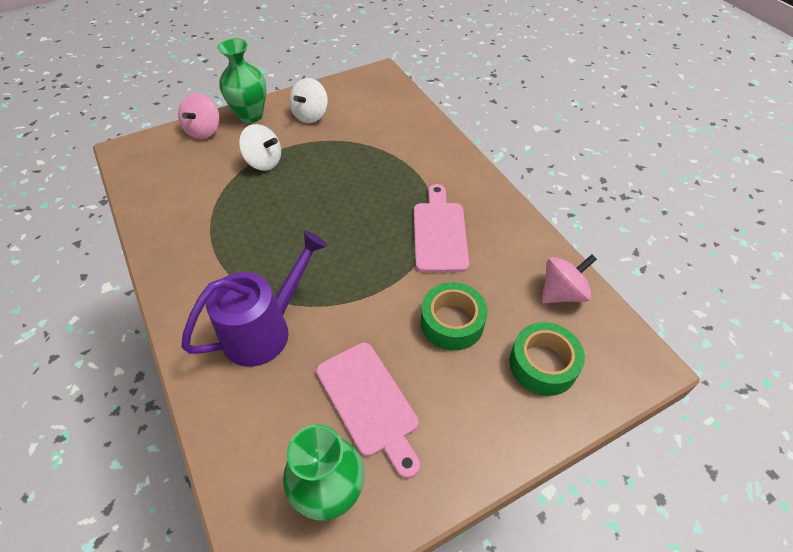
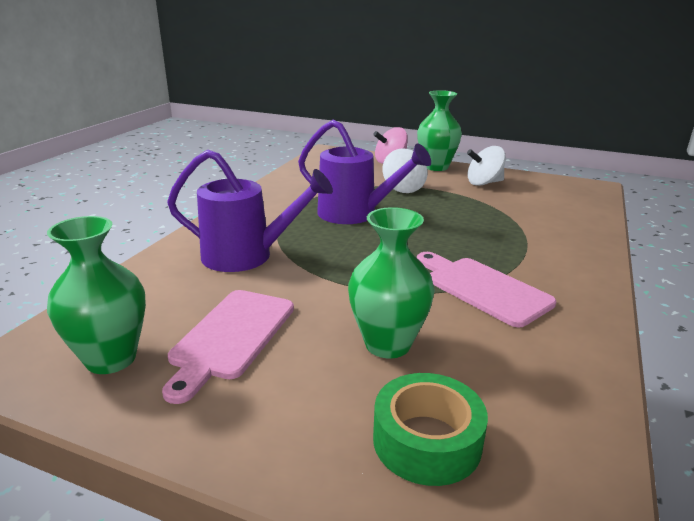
camera: 50 degrees right, 25 degrees down
(272, 220) = (355, 214): none -> purple watering can
(439, 232) = (482, 288): pink cutting board -> pink cutting board turned 90 degrees counterclockwise
(452, 322) = (387, 344): green tape -> green vase
(562, 293) = (556, 410): pink spinning top -> none

